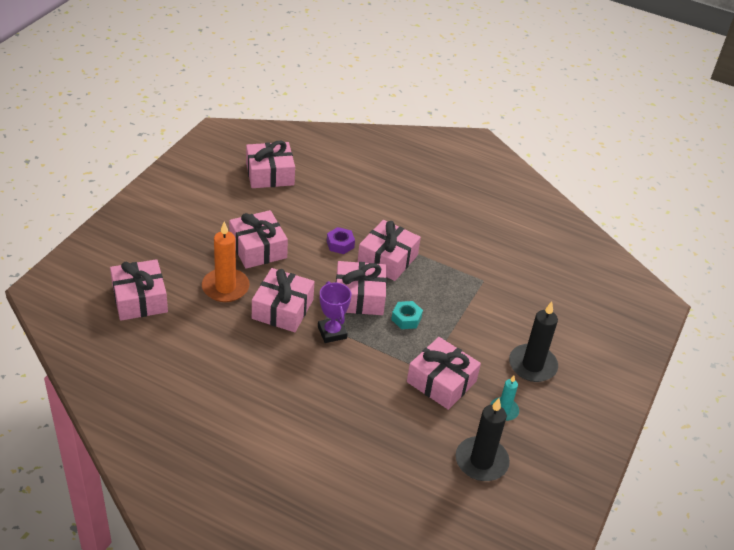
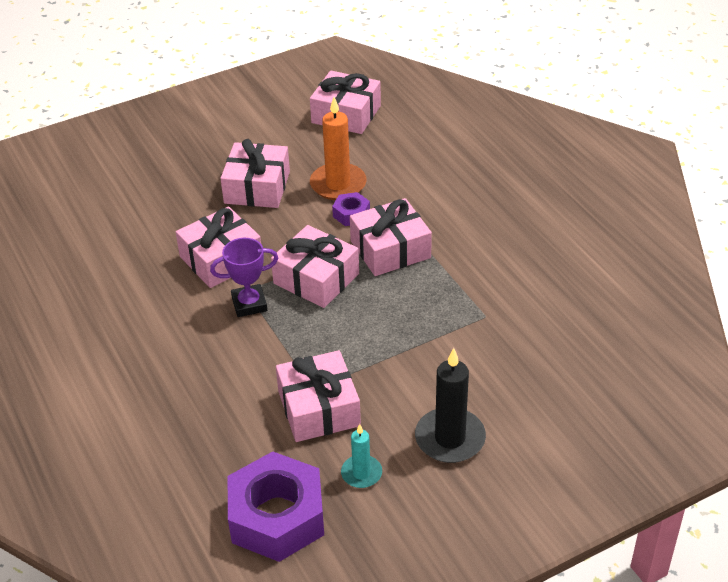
camera: 40 degrees right, 0 degrees up
(140, 299) = (92, 196): pink gift -> none
(225, 287) = (185, 215): orange candle -> orange candle (338, 184)
(332, 332) = (249, 304): purple trophy -> purple trophy turned 60 degrees clockwise
(406, 318) = (347, 322): turquoise nut -> none
(481, 461) = (277, 517): black candle -> purple nut

